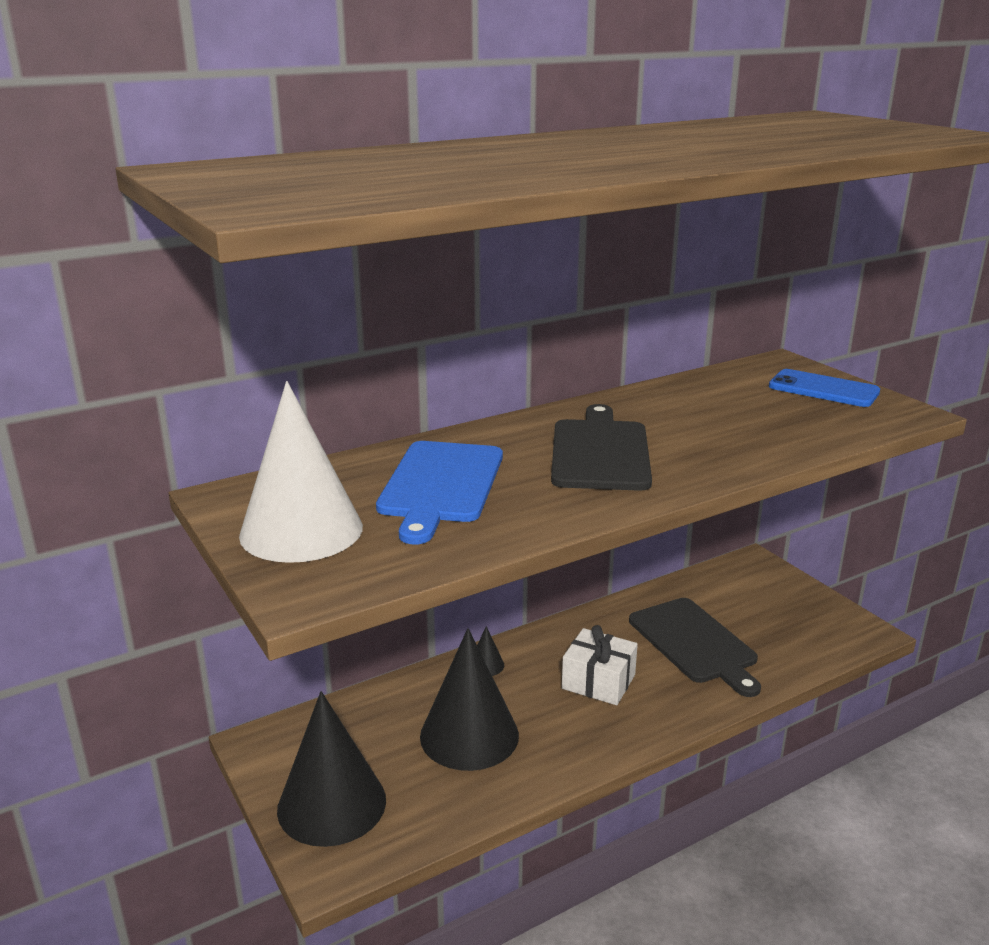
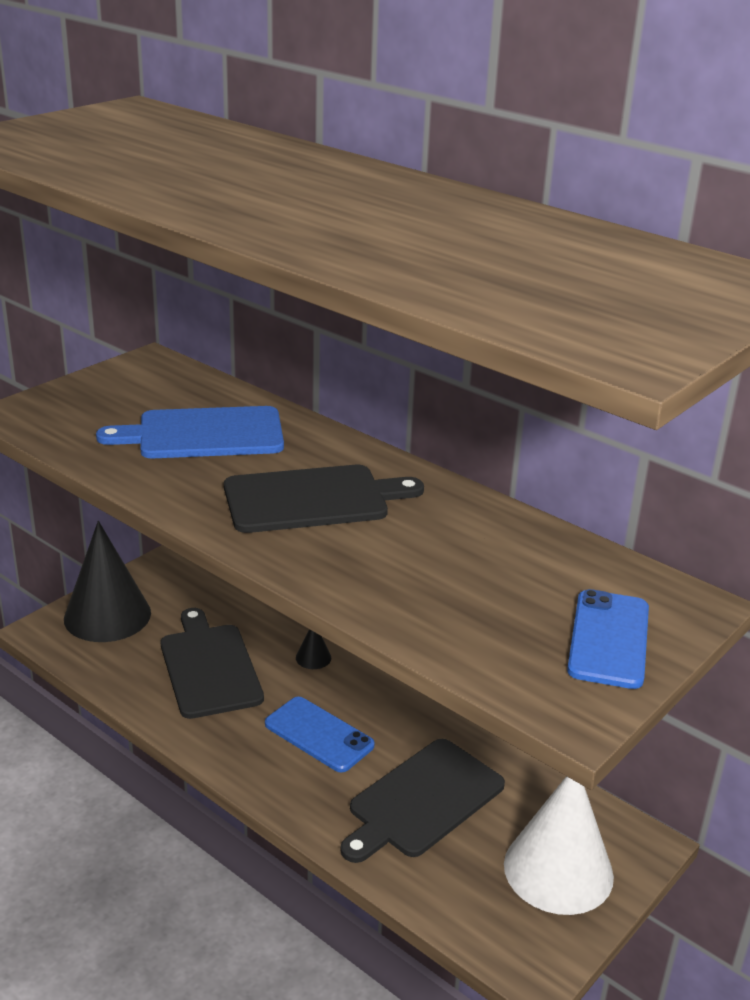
camera: 70 degrees right, 5 degrees up
(301, 530) = (106, 396): white cone -> white cone (558, 870)
(469, 735) = (209, 667): black cone -> black cutting board
(598, 681) = (319, 734): white gift -> blue phone

